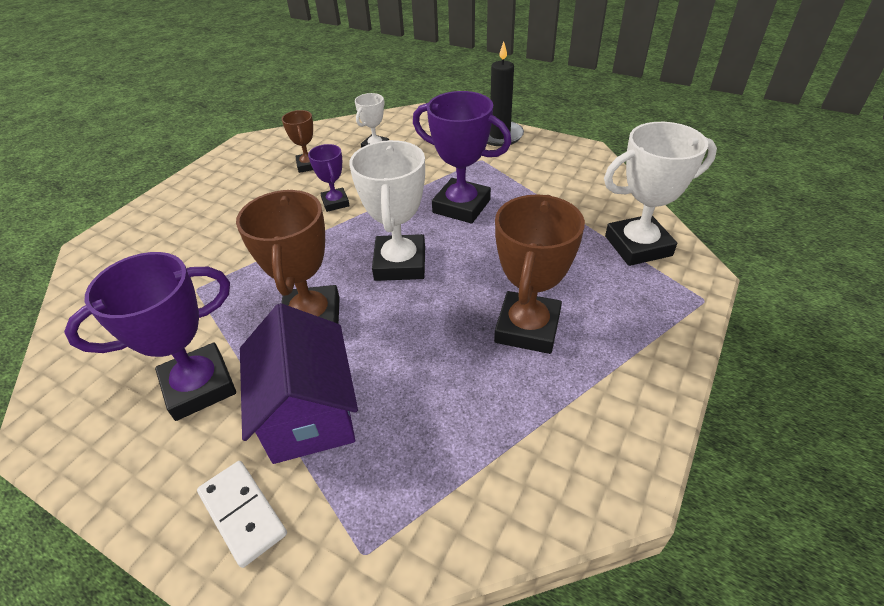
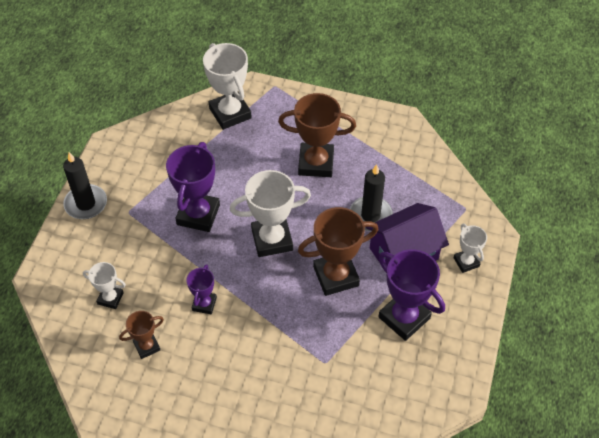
camera: 105 degrees left, 10 degrees up
(243, 513) = (466, 262): white domino -> white trophy
(335, 202) = (204, 304): purple trophy -> purple trophy turned 45 degrees counterclockwise
(402, 381) = (370, 215): none -> black candle

